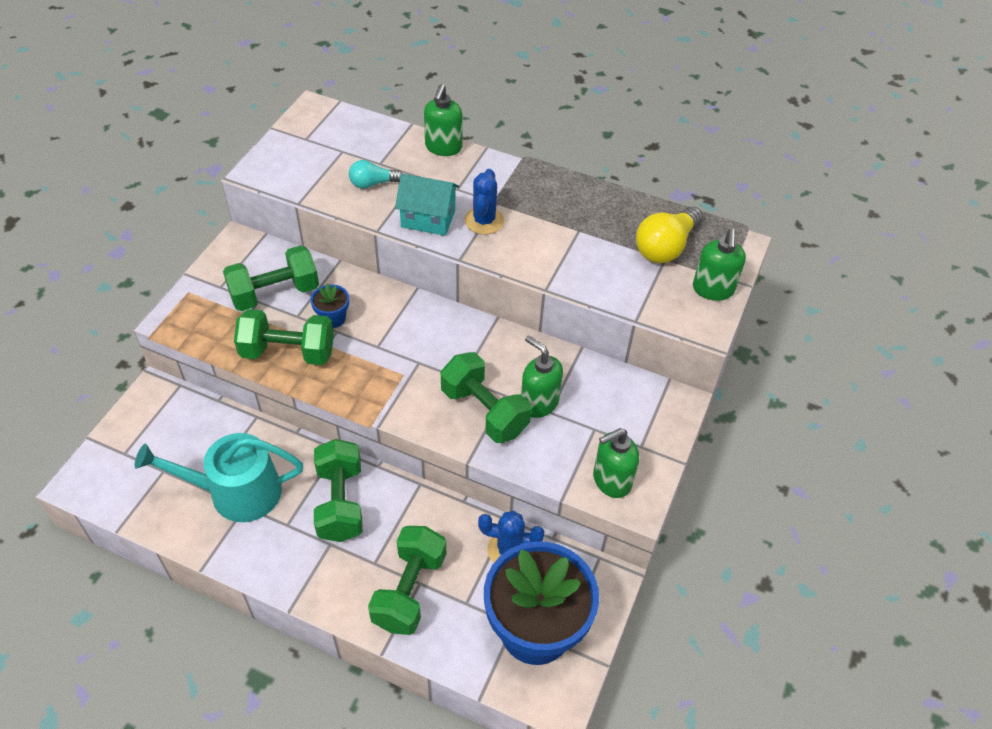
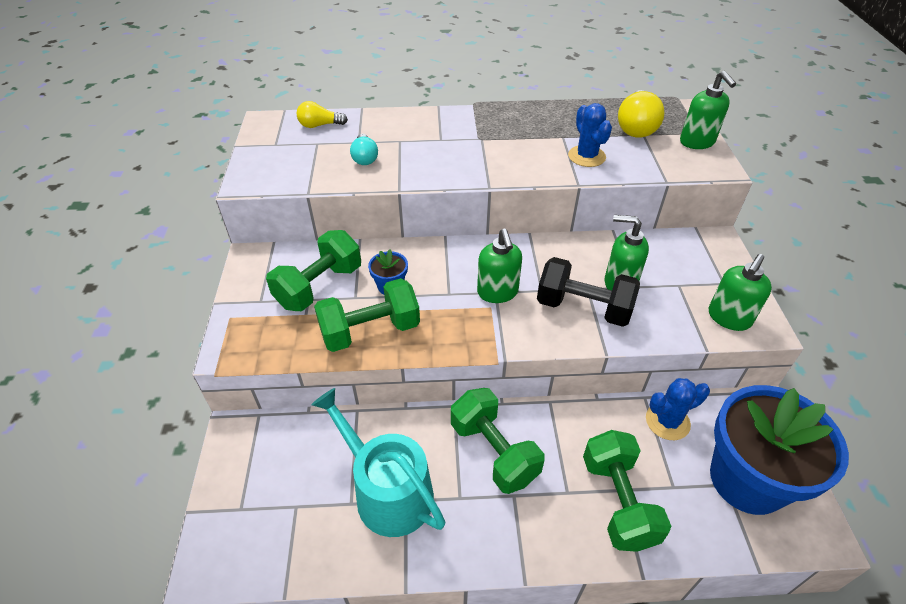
camera: 25 degrees left, 5 degrees down
(236, 492) = (387, 491): turquoise watering can -> turquoise watering can turned 75 degrees clockwise
(358, 131) = (320, 125): none -> yellow light bulb
(372, 183) = (365, 158): turquoise light bulb -> turquoise light bulb turned 60 degrees counterclockwise
(428, 219) = (436, 167): turquoise house -> none
(443, 147) = (403, 115): green soap dispenser -> green soap dispenser (497, 292)
(484, 221) = (483, 154): blue cactus -> blue cactus (586, 156)
(484, 411) = (583, 308): green dumbbell -> black dumbbell

